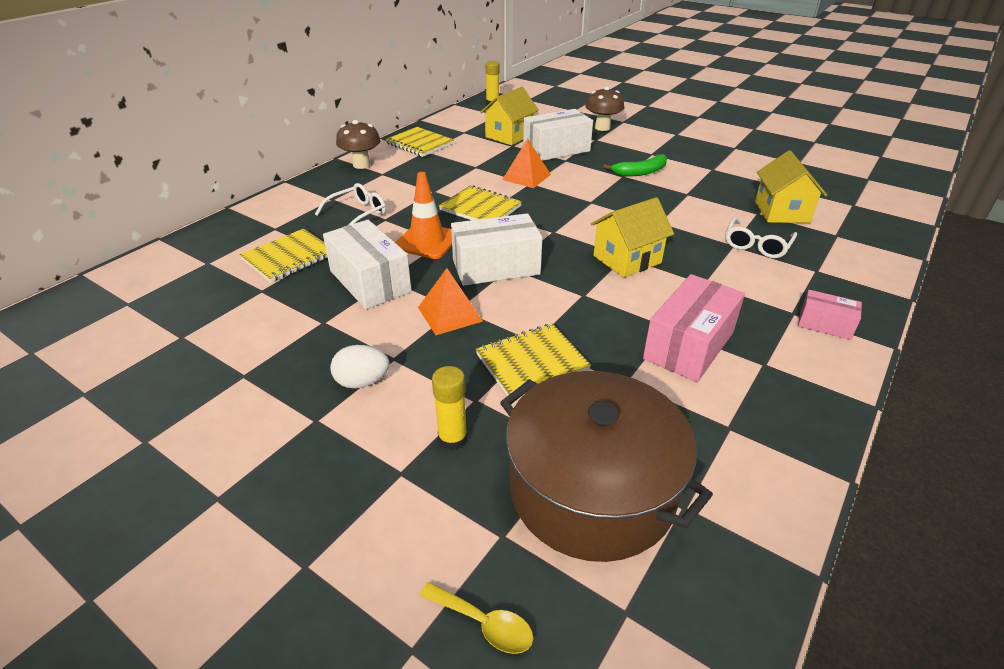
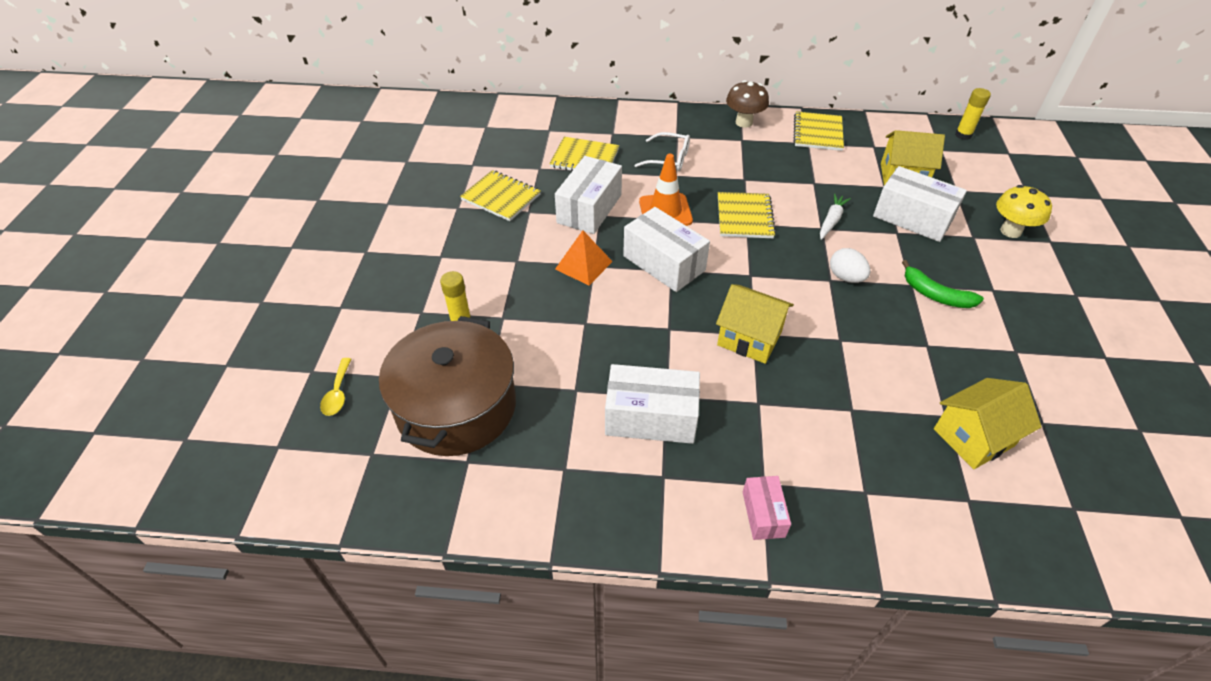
camera: 60 degrees right, 10 degrees up
(362, 382) = (485, 258): white egg -> white egg (845, 277)
(526, 177) = (831, 221): orange pyramid -> white carrot
(532, 362) = (561, 330): yellow notebook -> yellow notebook (501, 197)
(602, 128) = (1010, 231): brown mushroom -> yellow mushroom
(689, 345) = (651, 417): pink box -> white box
(757, 245) = (871, 430): white glasses -> none

